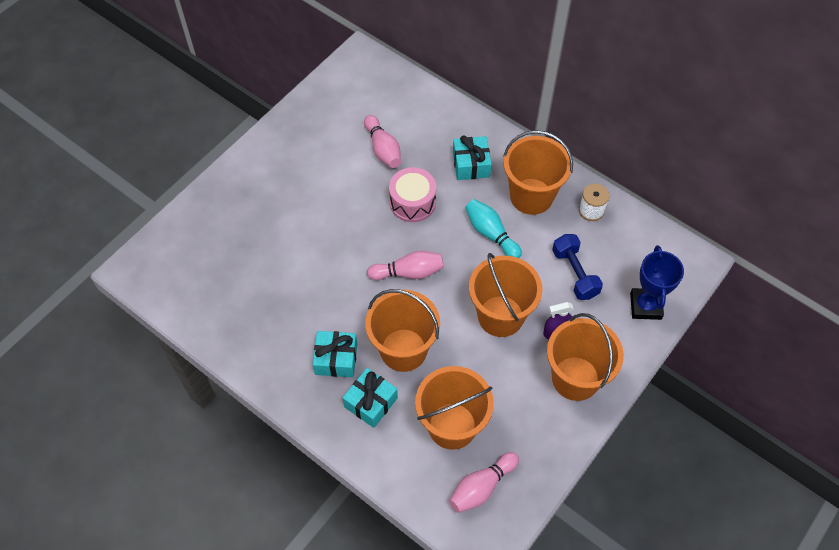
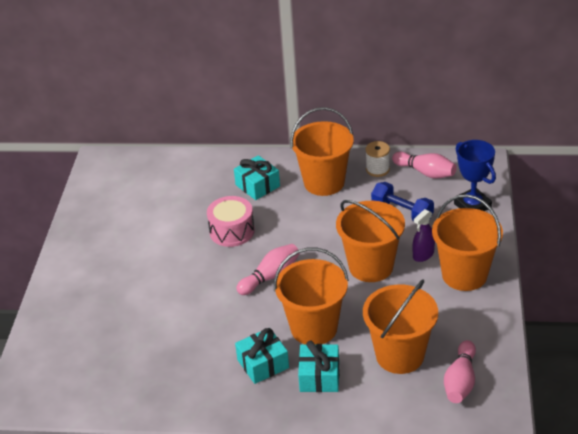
camera: 30 degrees left, 20 degrees down
(383, 149) = (174, 209): pink bowling pin -> pink bowling pin (425, 172)
(491, 234) = (314, 220): turquoise bowling pin -> none

